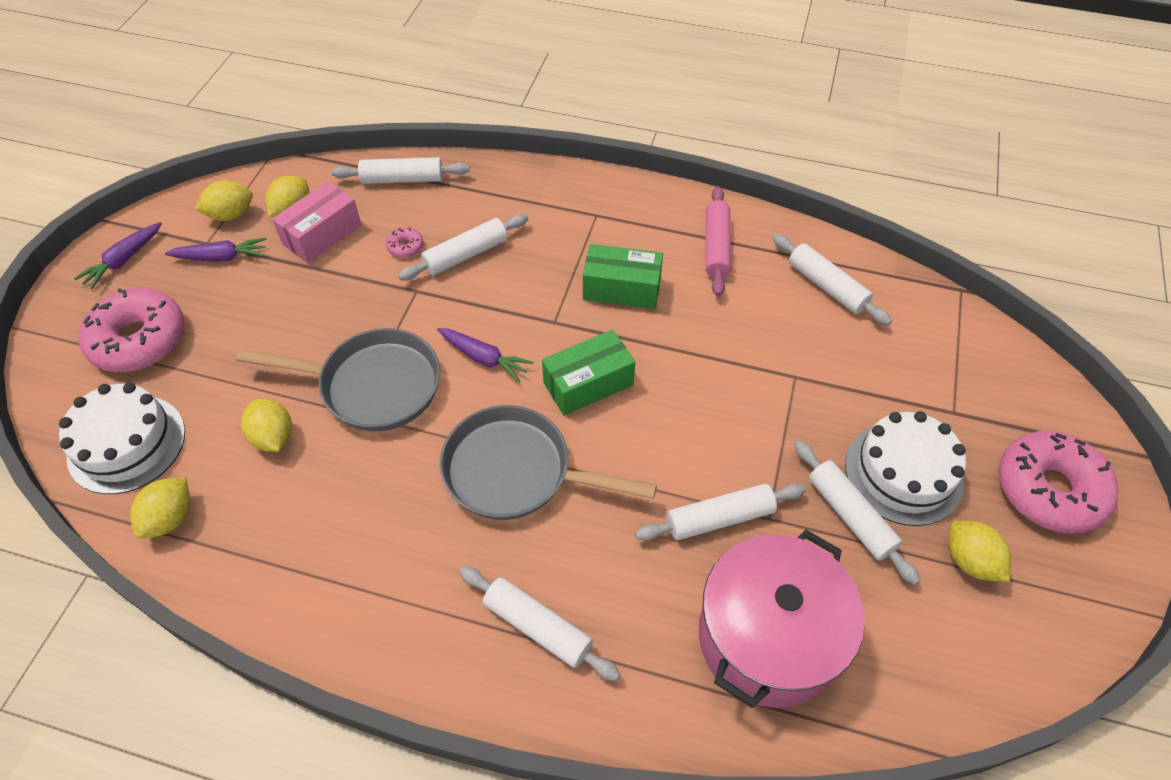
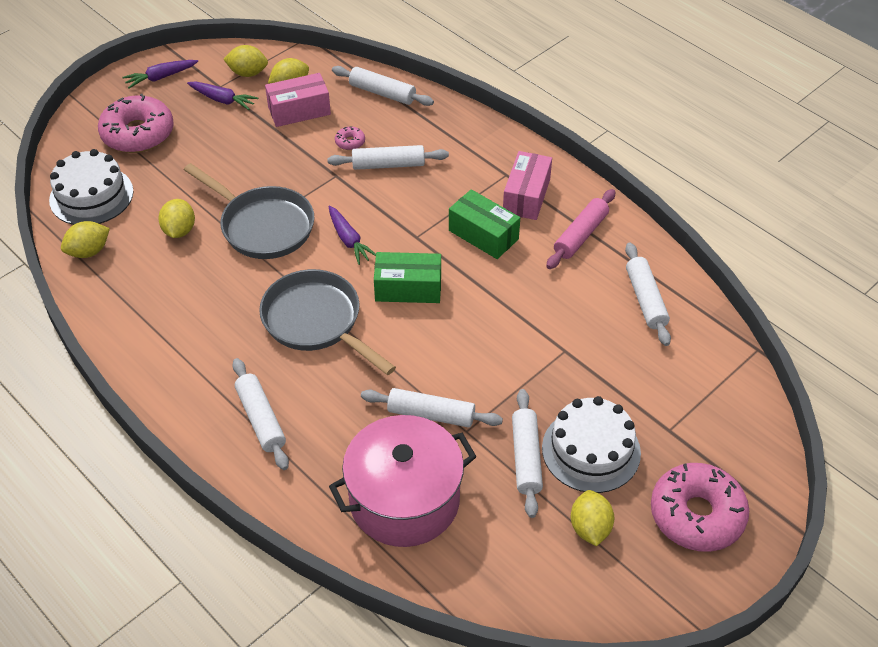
camera: 30 degrees right, 5 degrees down
(633, 229) = (526, 196): none -> pink box

